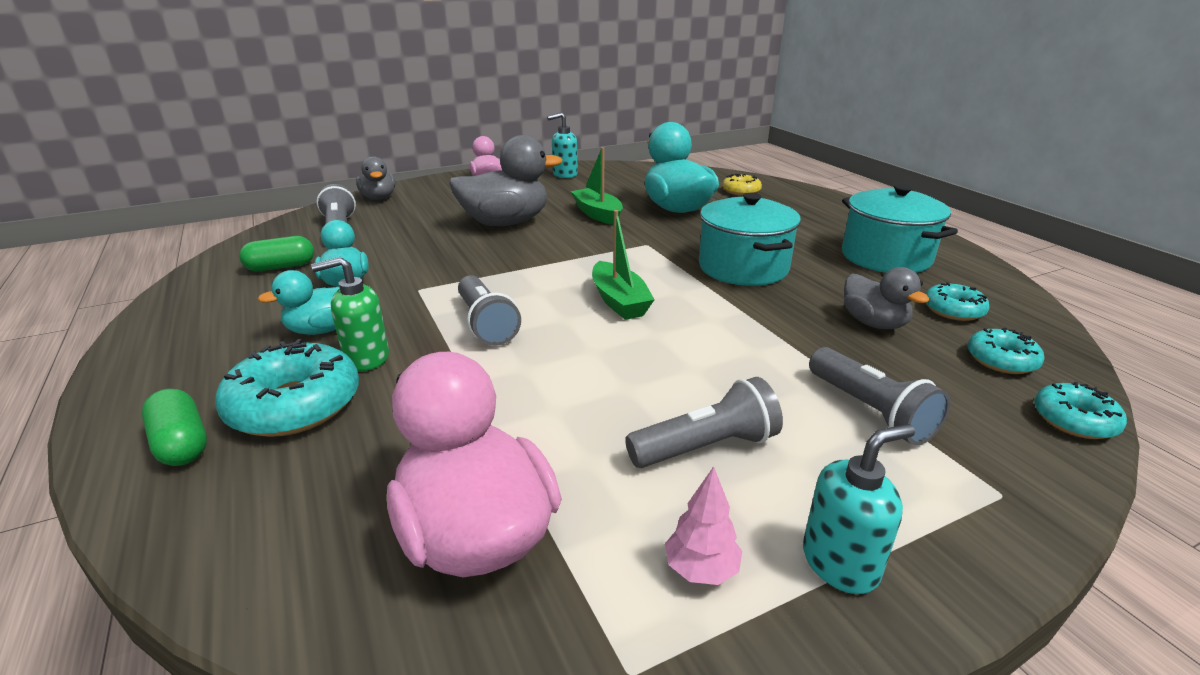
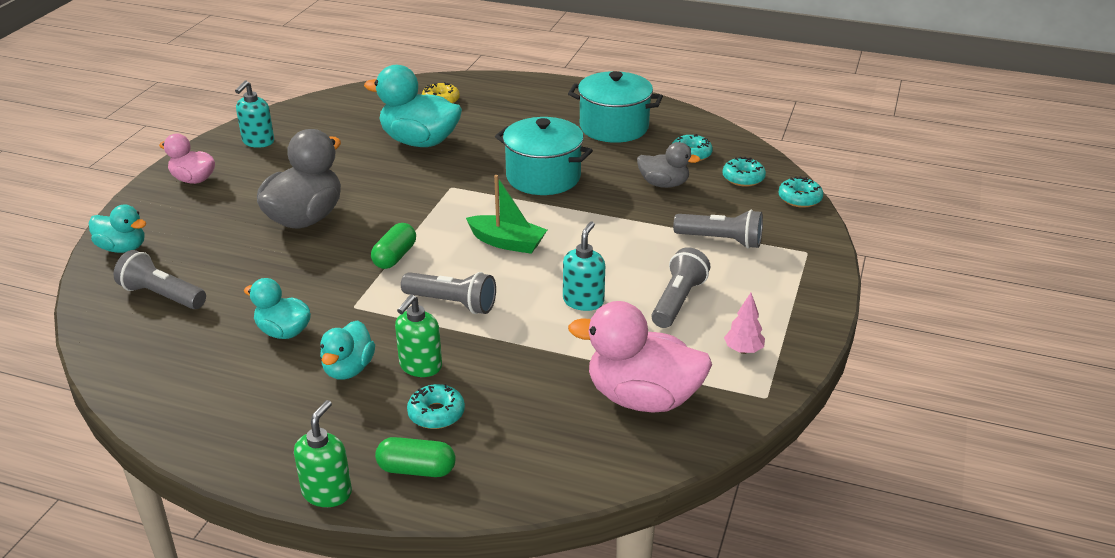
camera: 45 degrees left, 5 degrees up
(107, 413) = (327, 492): none -> green soap dispenser
(281, 267) = (195, 351): green capsule -> green capsule (395, 257)
(295, 405) = (436, 413): turquoise donut -> turquoise donut, size x0.57
(379, 198) = (122, 248): grey duck -> turquoise duck
(597, 214) = (366, 174): green boat -> none
(840, 563) = (784, 315): turquoise soap dispenser -> turquoise soap dispenser (583, 301)

